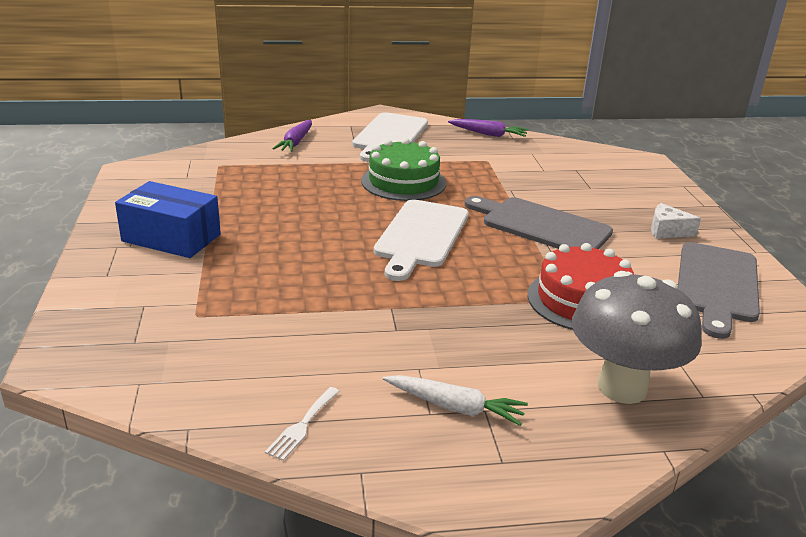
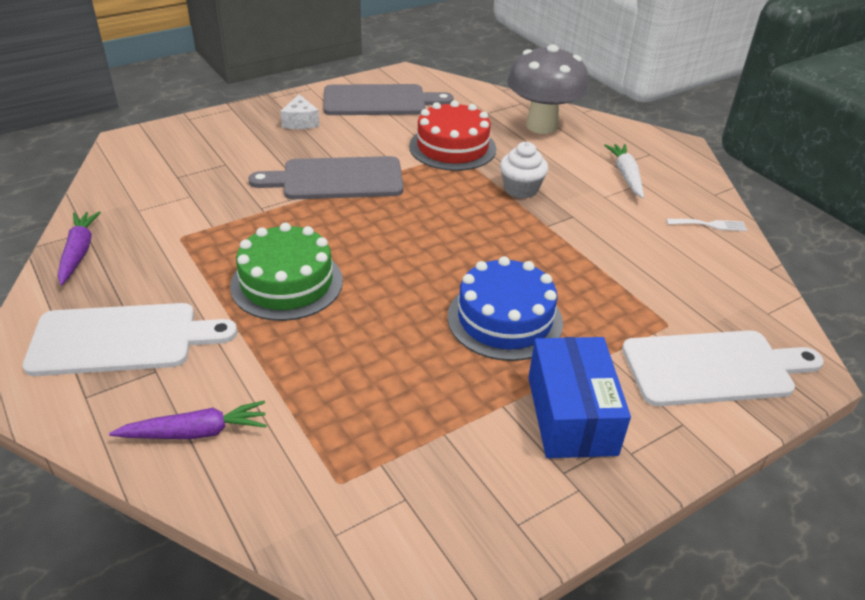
camera: 115 degrees left, 10 degrees up
(285, 244) = (504, 319): none -> blue cake
(421, 236) = (413, 239): white cutting board -> white cutting board (713, 368)
(469, 315) = (521, 189): none -> white cupcake
(541, 226) = (336, 179): grey cutting board -> grey cutting board turned 75 degrees clockwise

